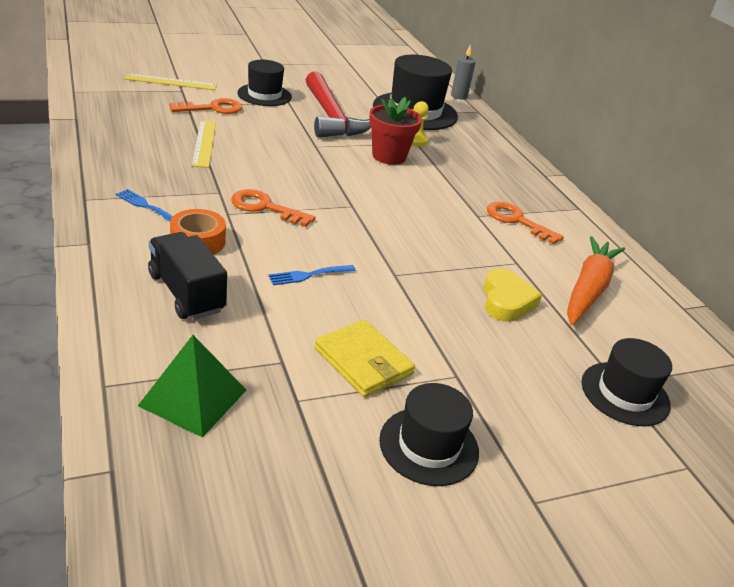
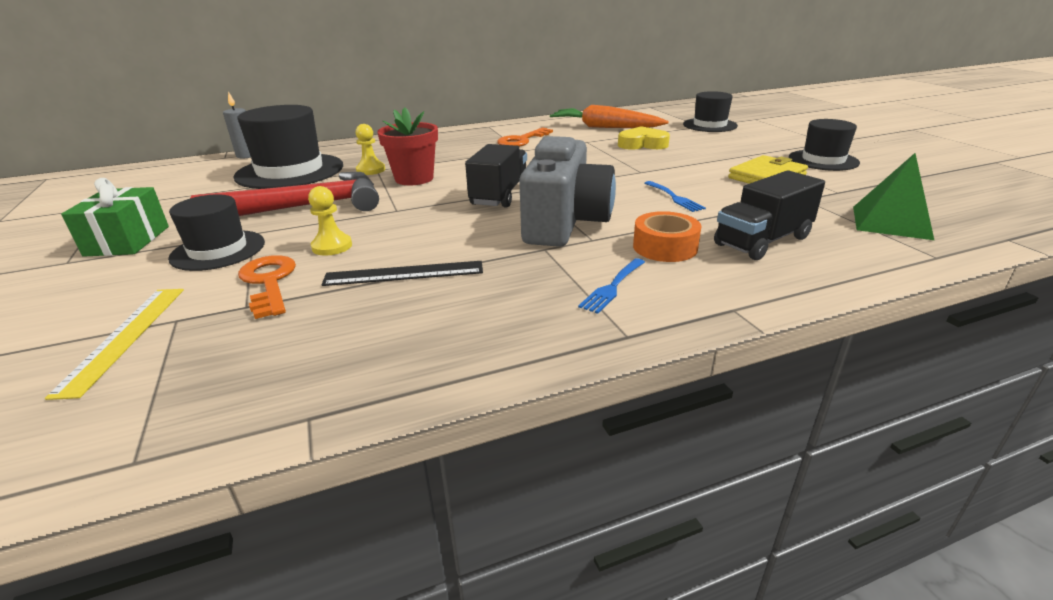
camera: 85 degrees left, 5 degrees down
(204, 143) = (404, 273): yellow ruler -> black ruler
(256, 124) = (332, 246): none -> yellow pawn
(265, 207) = (565, 223): orange key -> grey camera
(289, 73) = (127, 241): none -> green gift
(338, 188) = (500, 195): none -> black truck

